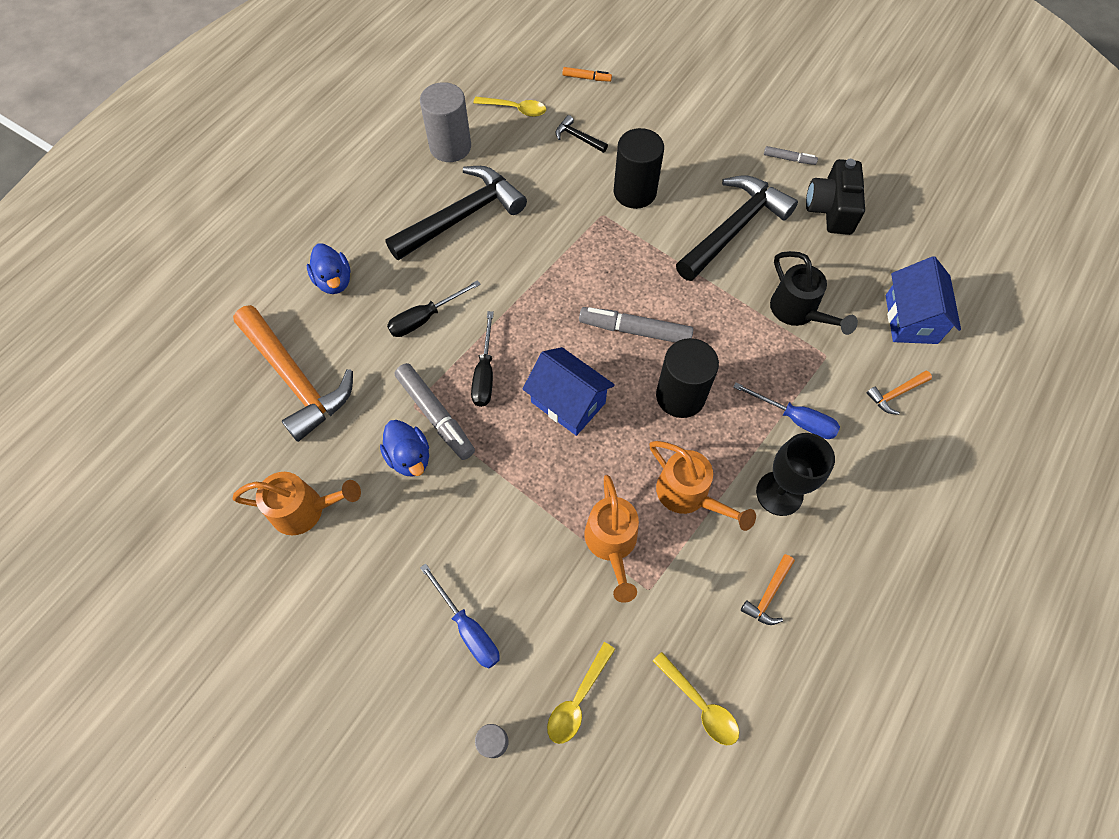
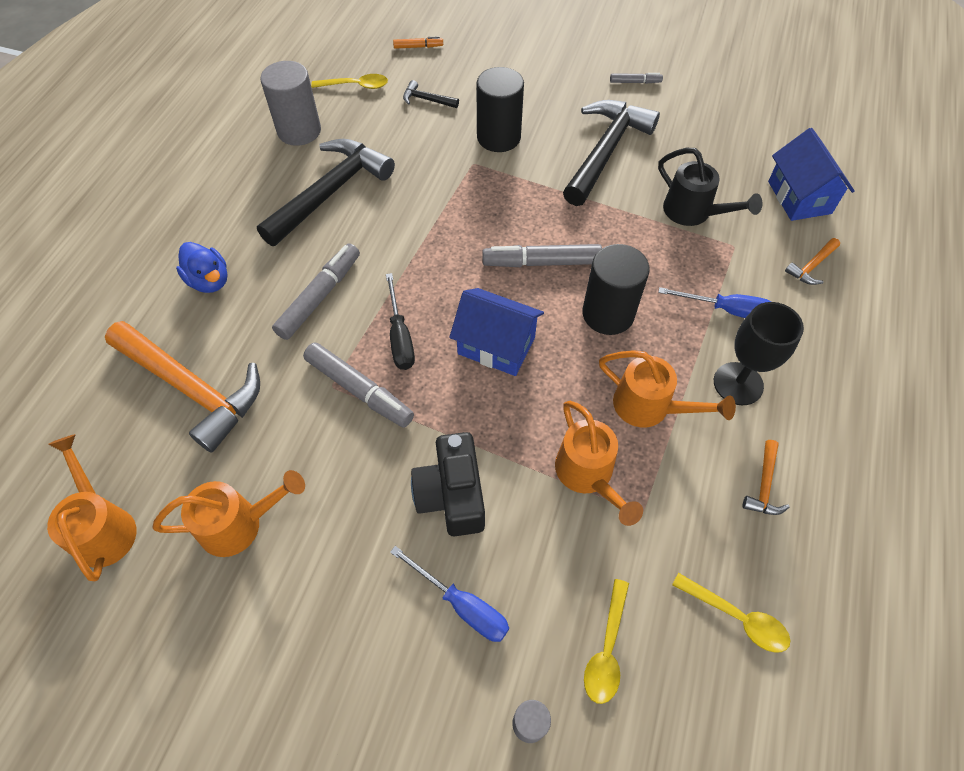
camera: 15 degrees left, 5 degrees down
(198, 484) = (103, 527): none -> orange watering can
(409, 457) = (343, 440): blue duck -> none
(425, 318) = (320, 296): black screwdriver -> grey marker
(831, 209) = (690, 117): black camera -> black camera (452, 495)

